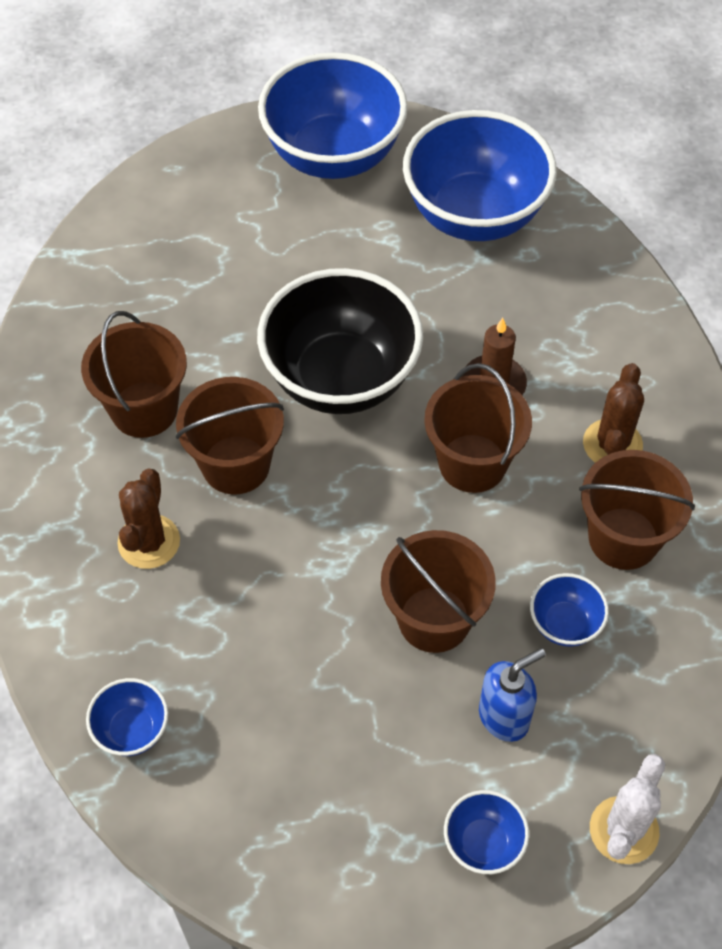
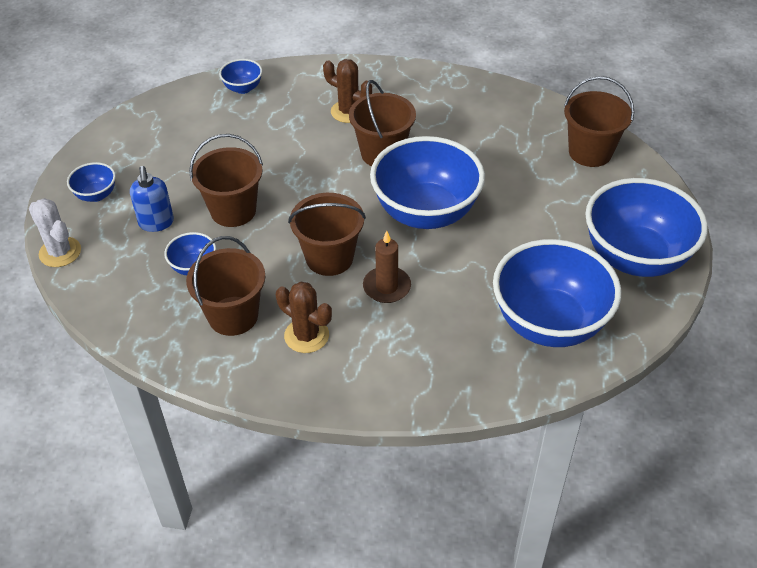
camera: 110 degrees right, 10 degrees down
(144, 409) = (440, 125): brown bucket -> brown bucket (590, 152)
(341, 378) = (425, 212): black bowl -> blue bowl

